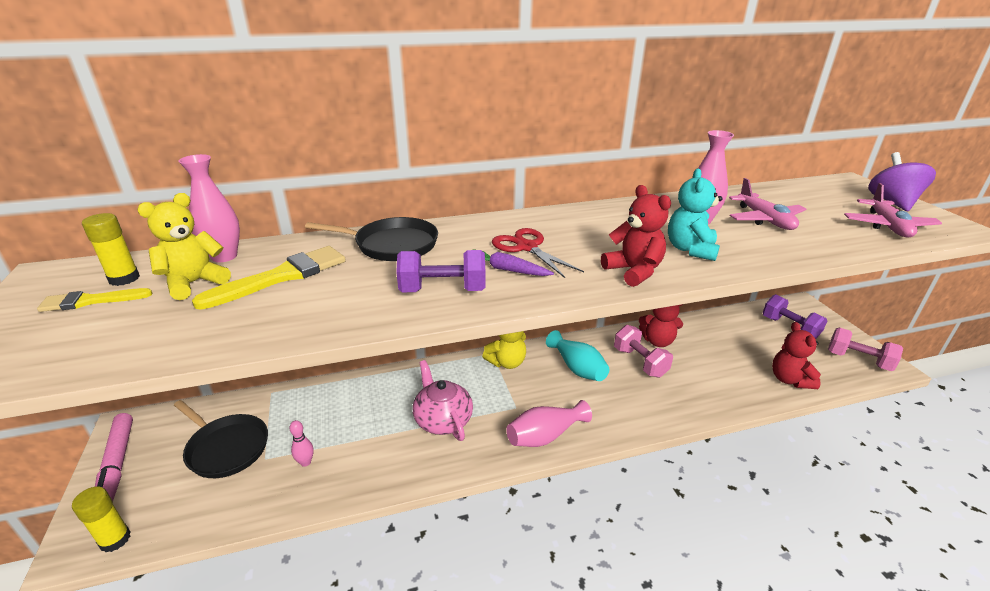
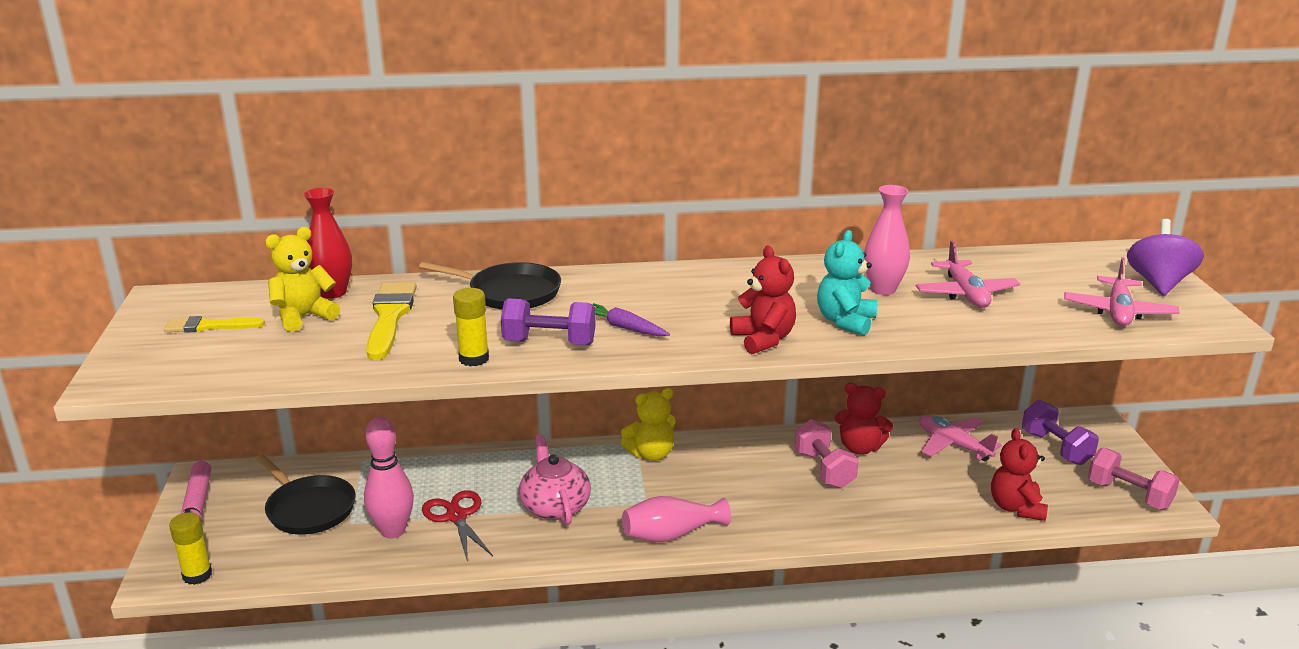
camera: 10 degrees right, 5 degrees down
(124, 278) = (236, 308): yellow glue stick -> yellow glue stick (474, 359)
(224, 256) = (333, 293): pink vase -> red vase
(282, 276) = (390, 317): yellow brush -> yellow brush turned 60 degrees counterclockwise
(305, 462) = (393, 531): pink bowling pin -> pink bowling pin, size x2.06
(526, 247) = (657, 306): red scissors -> red scissors (456, 516)
(577, 368) = (739, 468): turquoise vase -> none
(720, 332) = (953, 445): none -> pink plane

